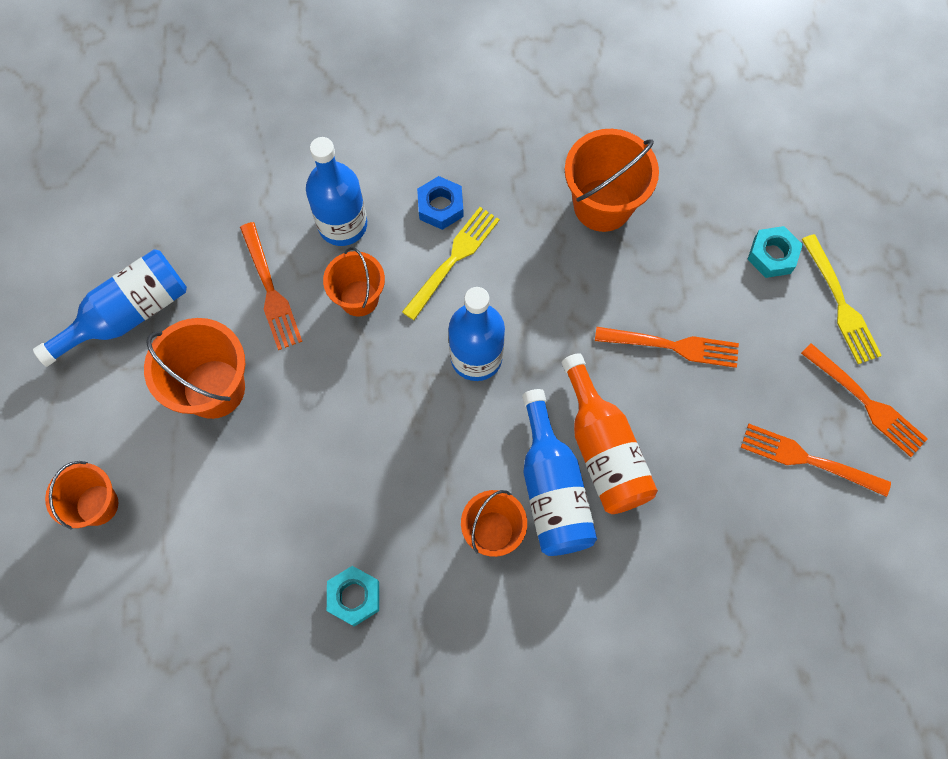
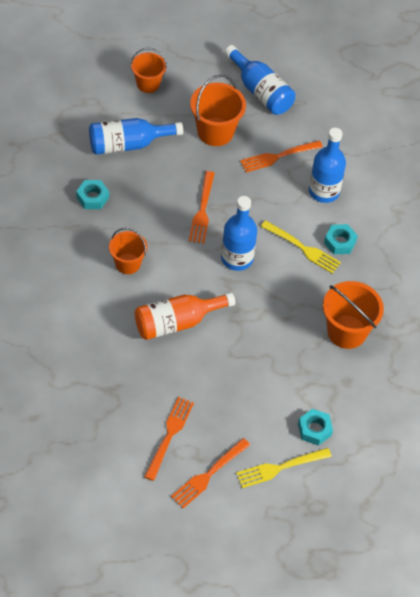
camera: 85 degrees right, 15 degrees down
(359, 298) = (274, 200): orange bucket -> none
(440, 206) = (340, 242): blue nut -> turquoise nut
(552, 489) = (152, 294): blue bottle -> blue bottle (128, 144)
(672, 346) = (246, 365): orange fork -> orange fork (202, 210)

